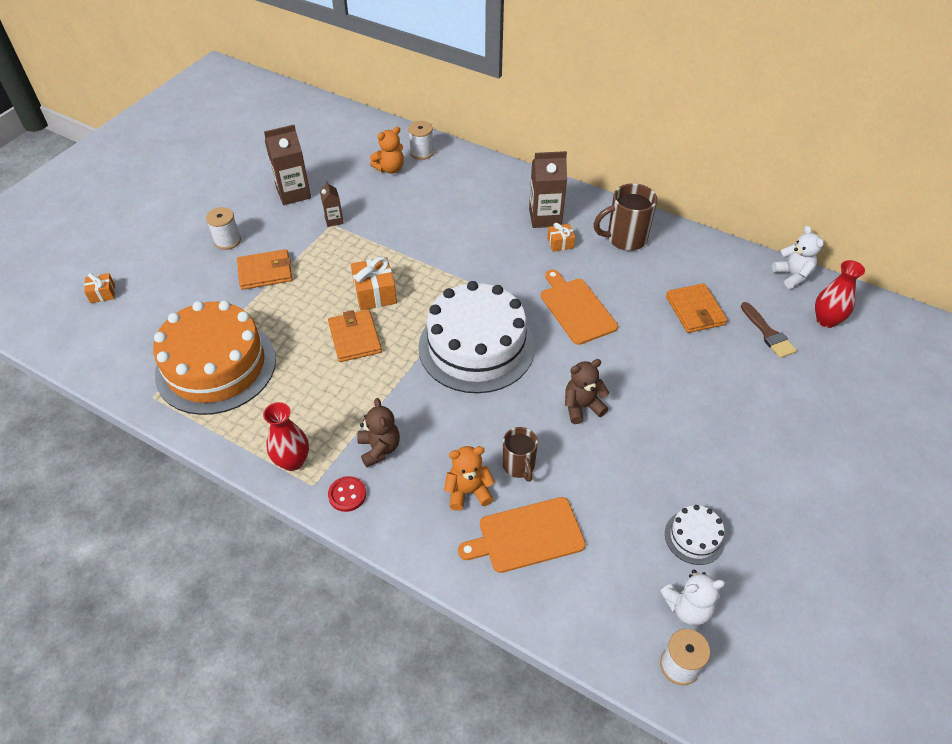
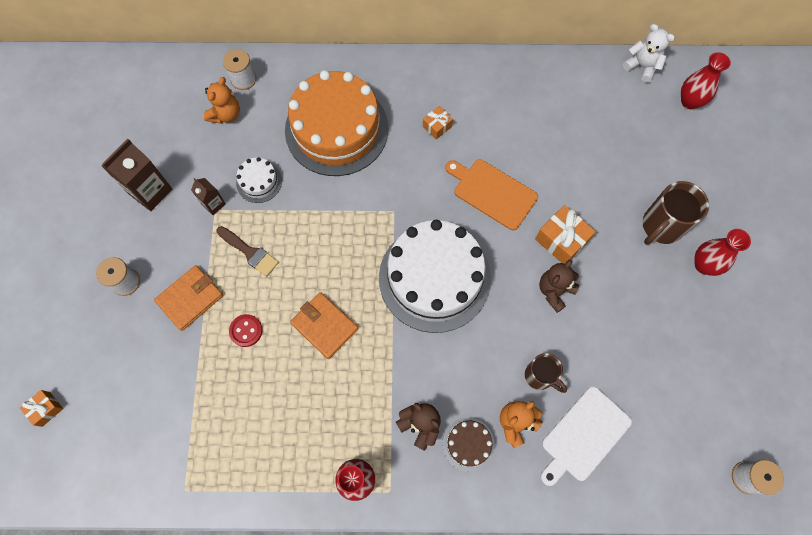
camera: 30 degrees left, 20 degrees up
(216, 366) = (220, 425): orange cake -> orange cake (336, 129)
(347, 495) = (423, 483): red button -> red button (246, 331)
(375, 293) = (309, 268): orange gift -> orange gift (561, 240)
(411, 485) = (468, 444): none -> brown cake
(527, 535) = (583, 436): orange cutting board -> white cutting board
(545, 217) = (406, 103): brown carton -> none
(625, 239) = (488, 94): brown mug -> brown mug (661, 226)
(687, 608) = (727, 427): white teddy bear -> none
(694, 537) = (700, 364): white cake -> white cake (259, 182)
(695, 310) = (587, 144): orange wallet -> none
(754, 455) = (704, 265): none -> red vase
(768, 333) = (654, 138): brown brush -> brown brush (250, 252)

